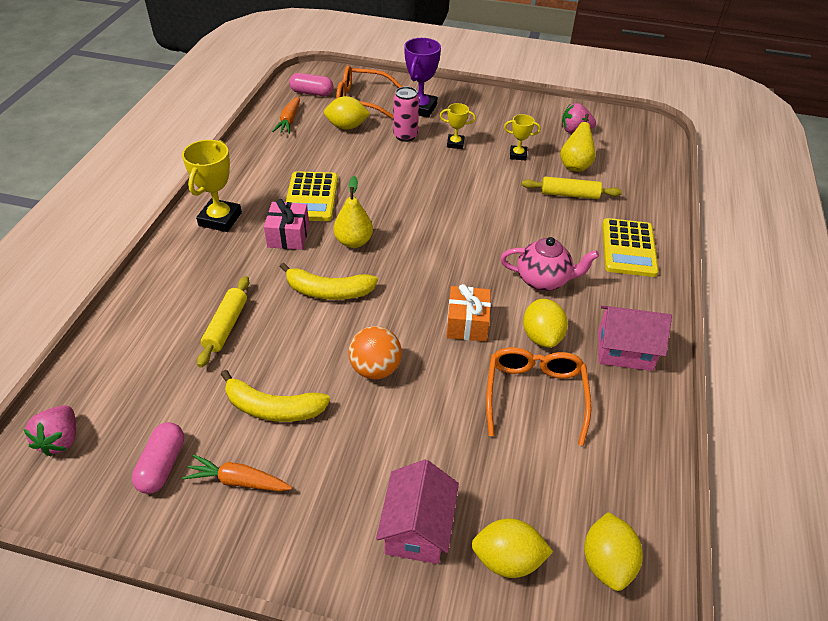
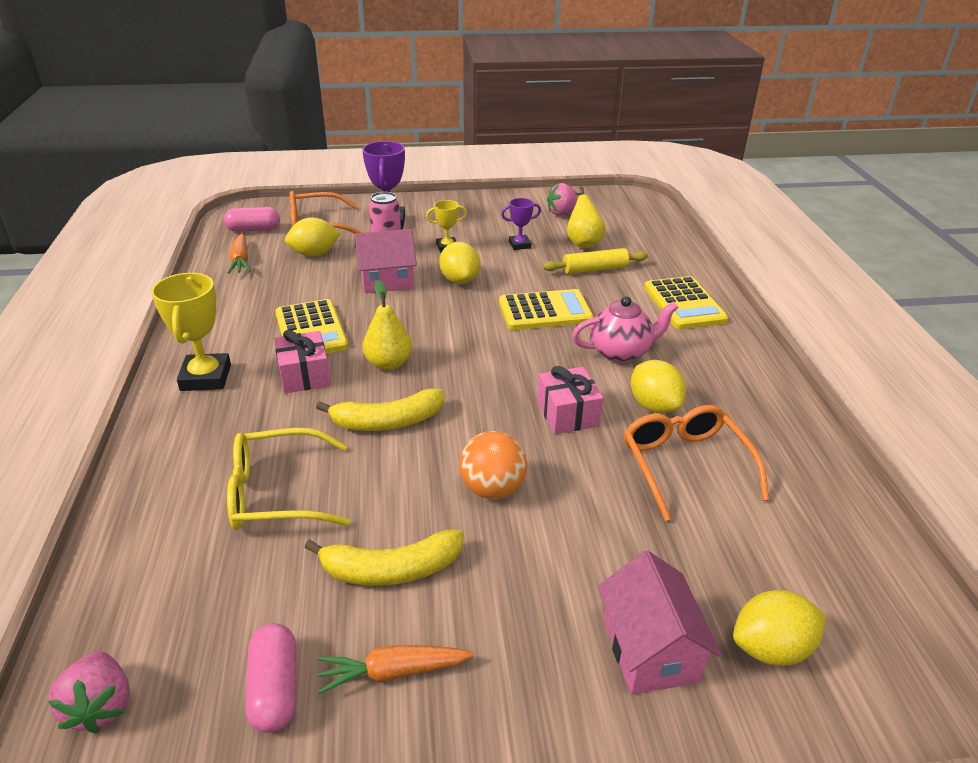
camera: 20 degrees left, 10 degrees down
(226, 326) = (277, 493): yellow rolling pin -> yellow glasses
(467, 323) = (567, 414): orange gift -> pink gift
(502, 225) = (545, 311): none -> yellow calculator
(518, 155) = (519, 245): yellow trophy -> purple trophy
(606, 562) = (872, 613): yellow lemon -> yellow lemon (459, 280)
(624, 351) = (744, 397): pink house -> pink house (387, 281)

